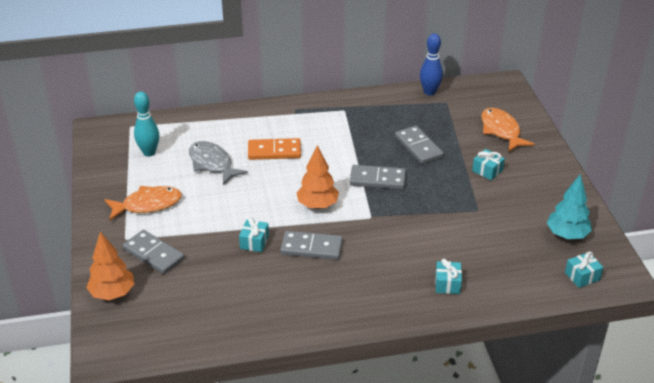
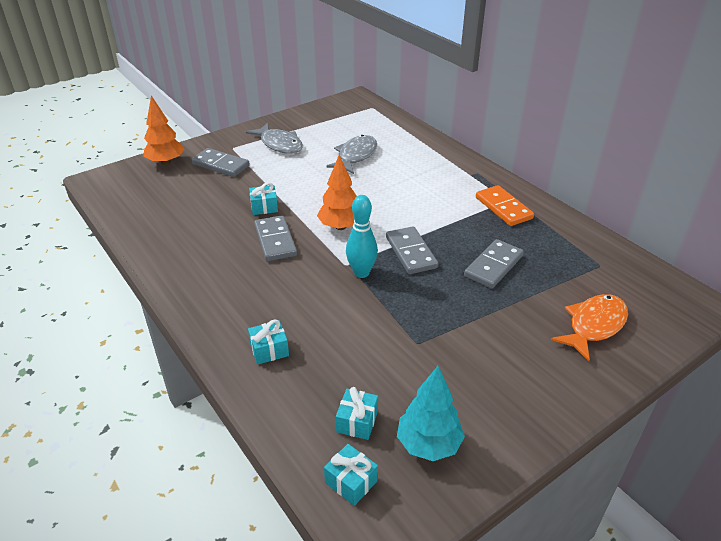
camera: 65 degrees right, 0 degrees up
(148, 205) = (279, 144): orange fish -> grey fish
(149, 152) = (346, 125): turquoise bowling pin -> turquoise bowling pin (361, 273)
(153, 254) = (220, 165): grey domino -> grey domino turned 75 degrees counterclockwise
(274, 151) = (401, 180): orange domino -> orange domino (503, 208)
(429, 92) = (605, 247): blue bowling pin -> none
(487, 171) = (499, 333): turquoise gift -> turquoise gift (357, 421)

